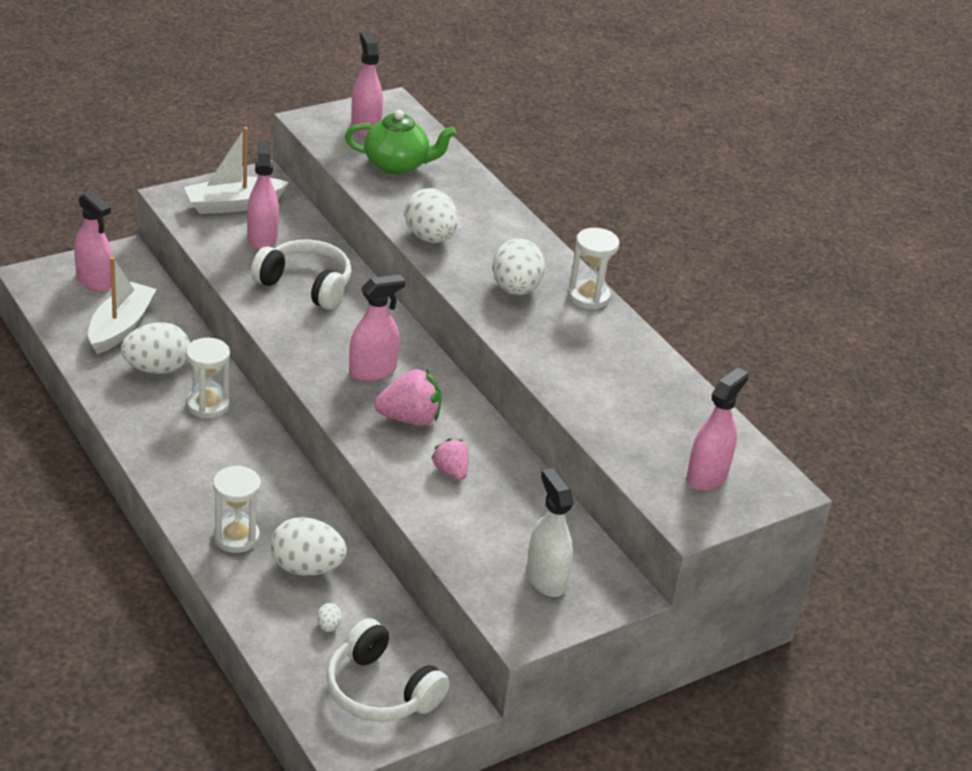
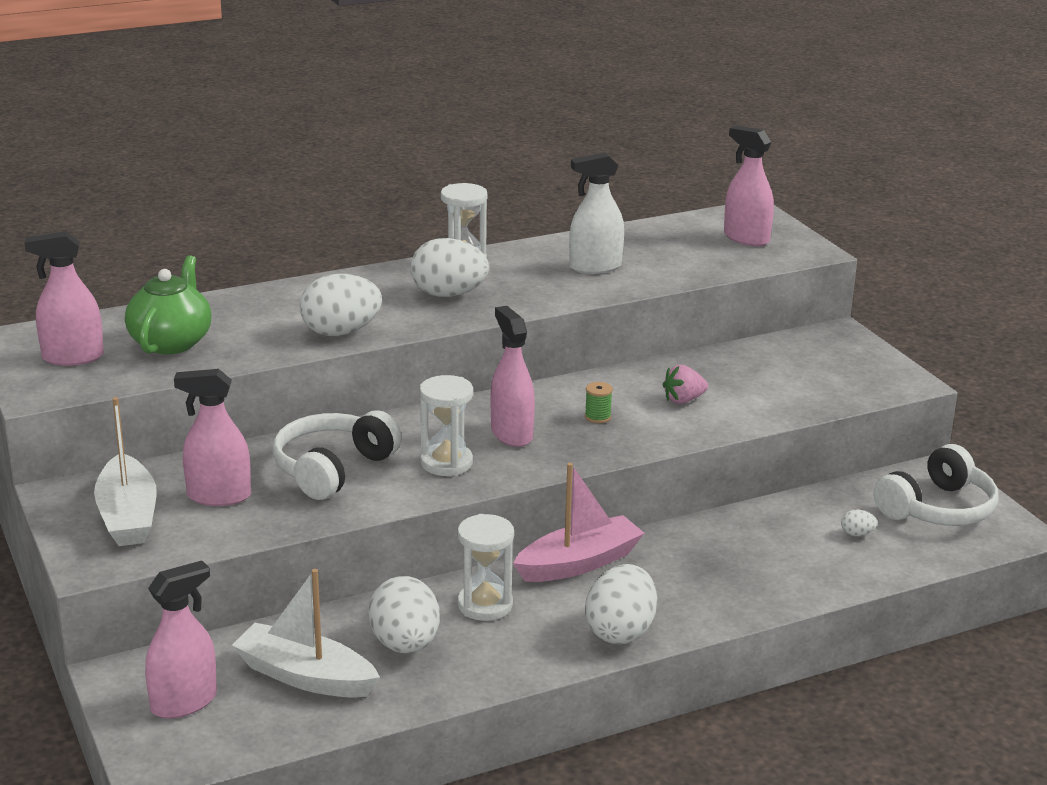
camera: 80 degrees left, 10 degrees down
(236, 537) = (729, 588): white hourglass -> white hourglass (446, 463)
(268, 454) = (579, 563): none -> pink boat
(306, 568) = (771, 544): white egg -> white egg (620, 632)
(410, 419) = (597, 417): pink strawberry -> green spool
(546, 579) = (833, 365): white spray bottle -> white spray bottle (595, 267)

